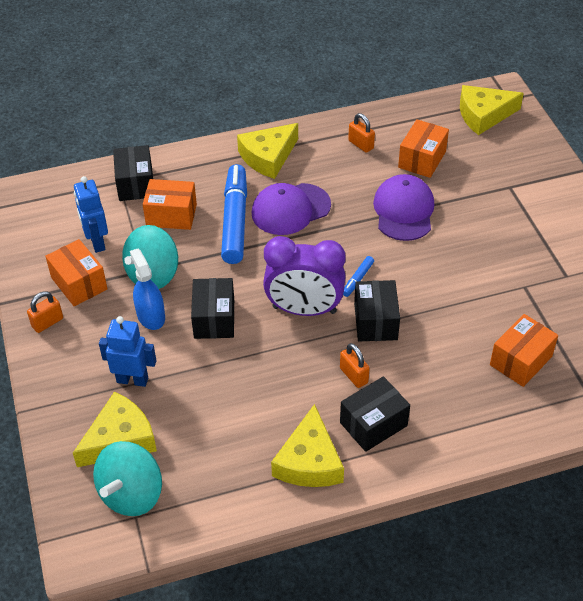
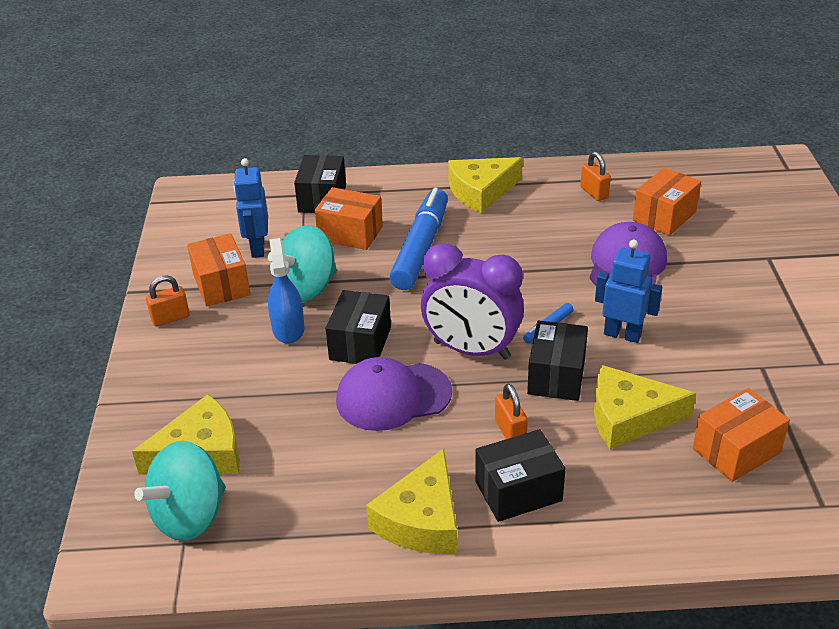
camera: 15 degrees right, 10 degrees down
(132, 380) = (241, 391): blue robot -> blue robot (622, 334)
(290, 209) = (490, 245): purple cap -> purple cap (393, 396)
(483, 115) = (753, 181): yellow cheese -> yellow cheese (629, 417)

